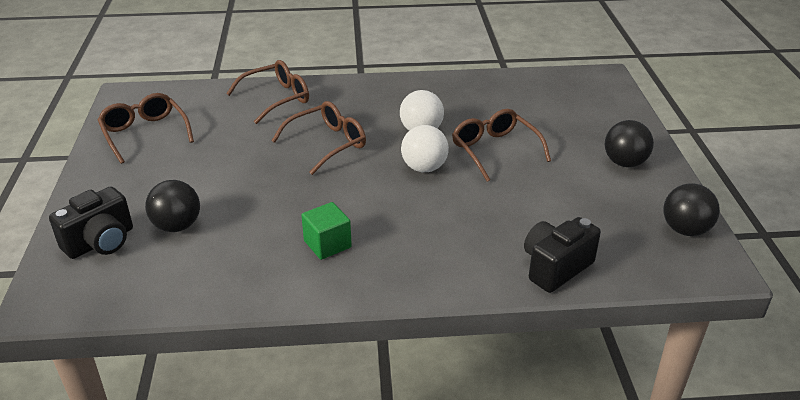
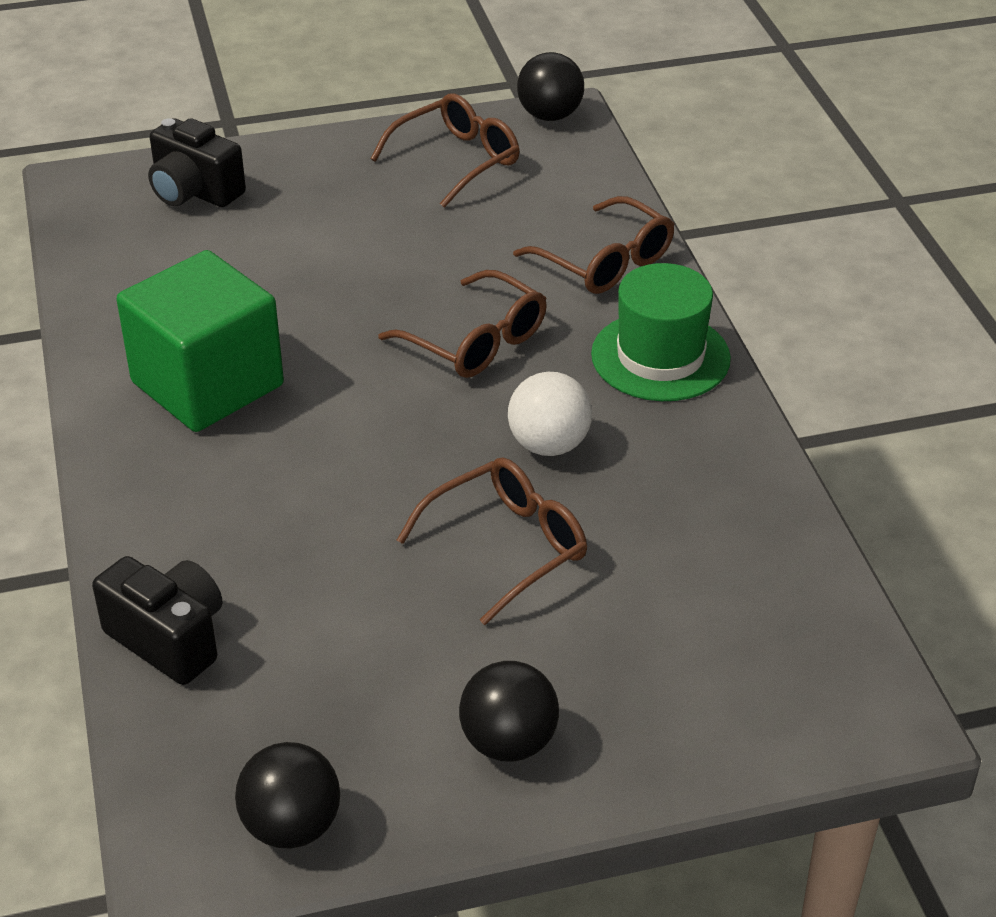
camera: 80 degrees right, 5 degrees up
(177, 226) = (235, 242): black ball -> black ball (550, 115)
(327, 244) = (207, 384): green cube -> green cube, size x2.06
(363, 93) = (660, 356): none -> green hat
(424, 168) = (428, 461): white ball -> none

